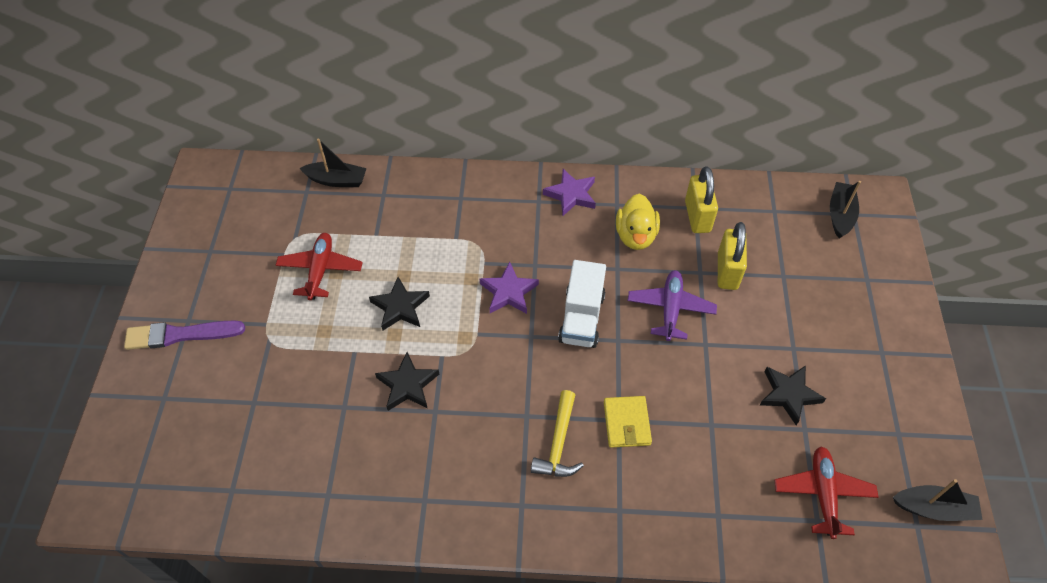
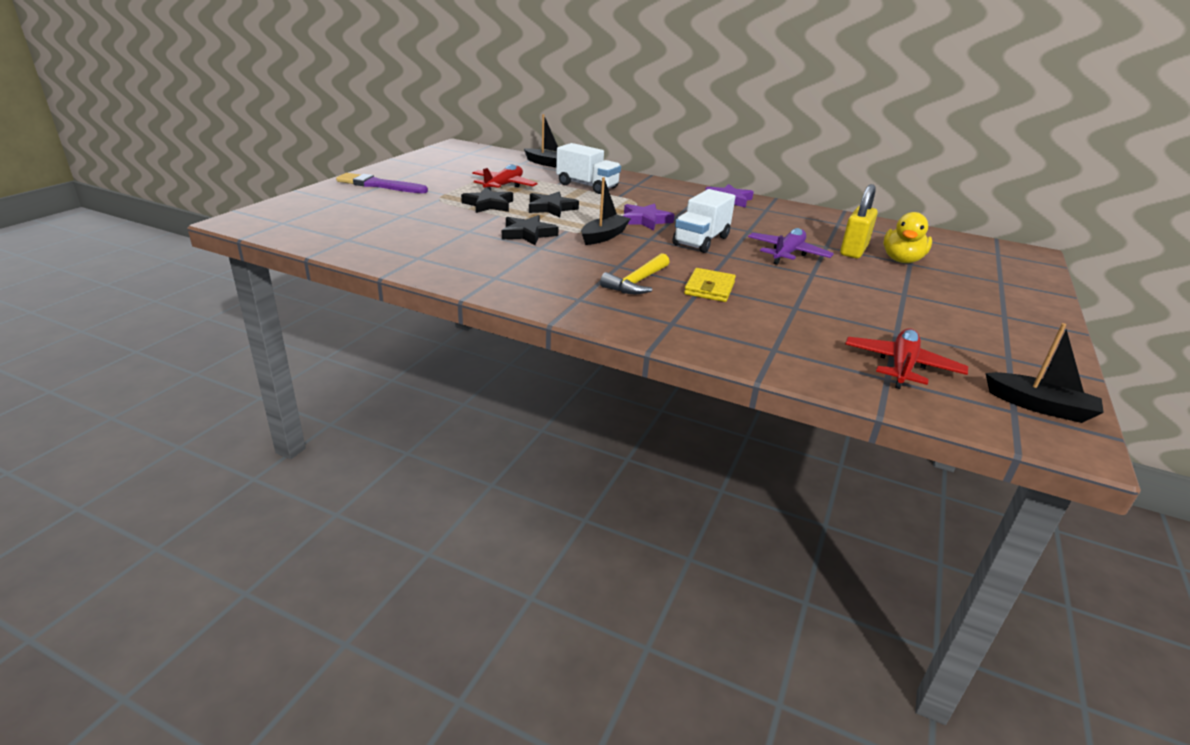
camera: 20 degrees right, 25 degrees down
(411, 227) = (587, 186): none -> white truck
(635, 236) = (774, 222): yellow duck -> yellow duck (901, 260)
(697, 216) = (837, 226): yellow padlock -> none
(789, 395) = (887, 312): black star -> black star (488, 205)
(840, 215) = (983, 251): black boat -> black boat (604, 236)

